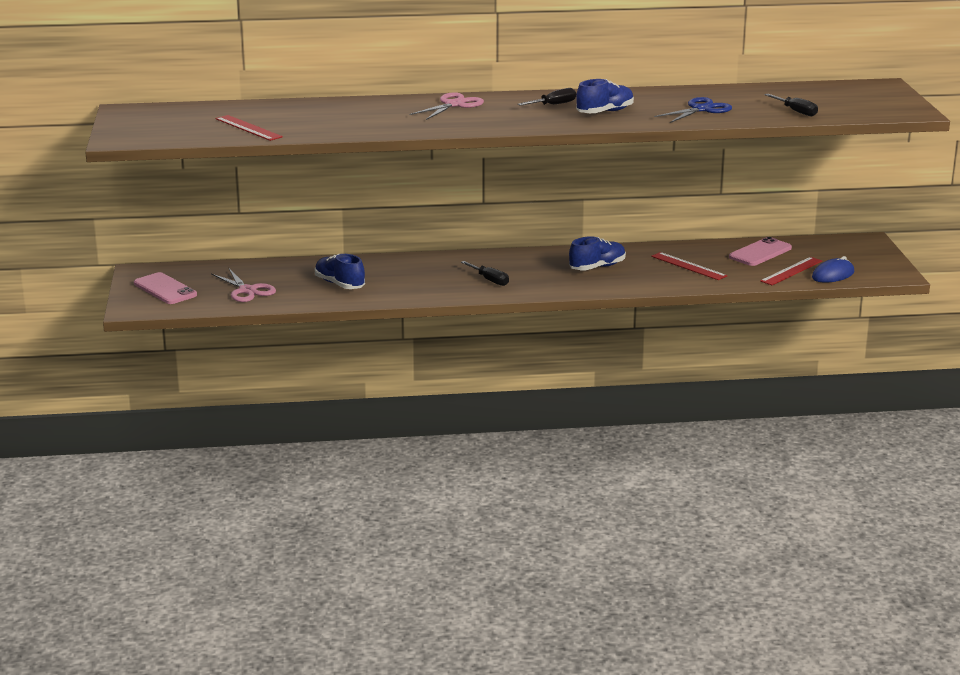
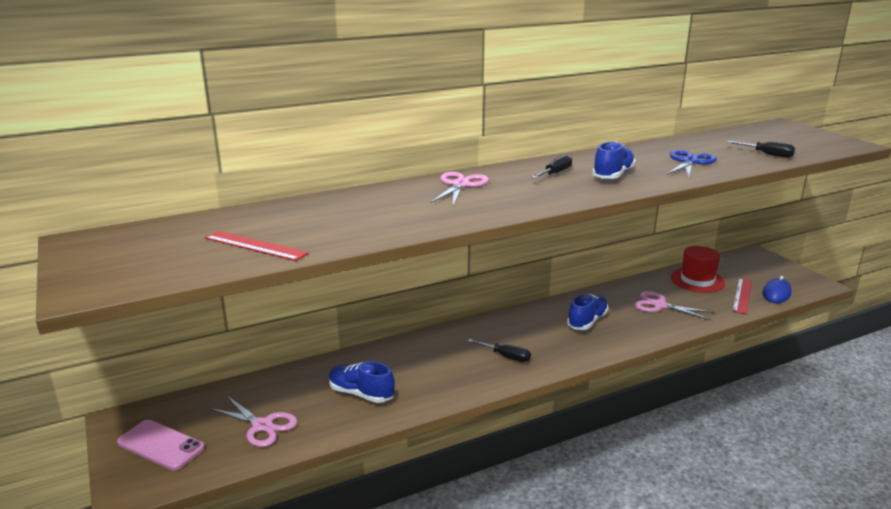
camera: 20 degrees left, 0 degrees up
(688, 266) = (659, 305): red ruler -> pink scissors
(760, 253) = (697, 280): pink phone -> red hat

